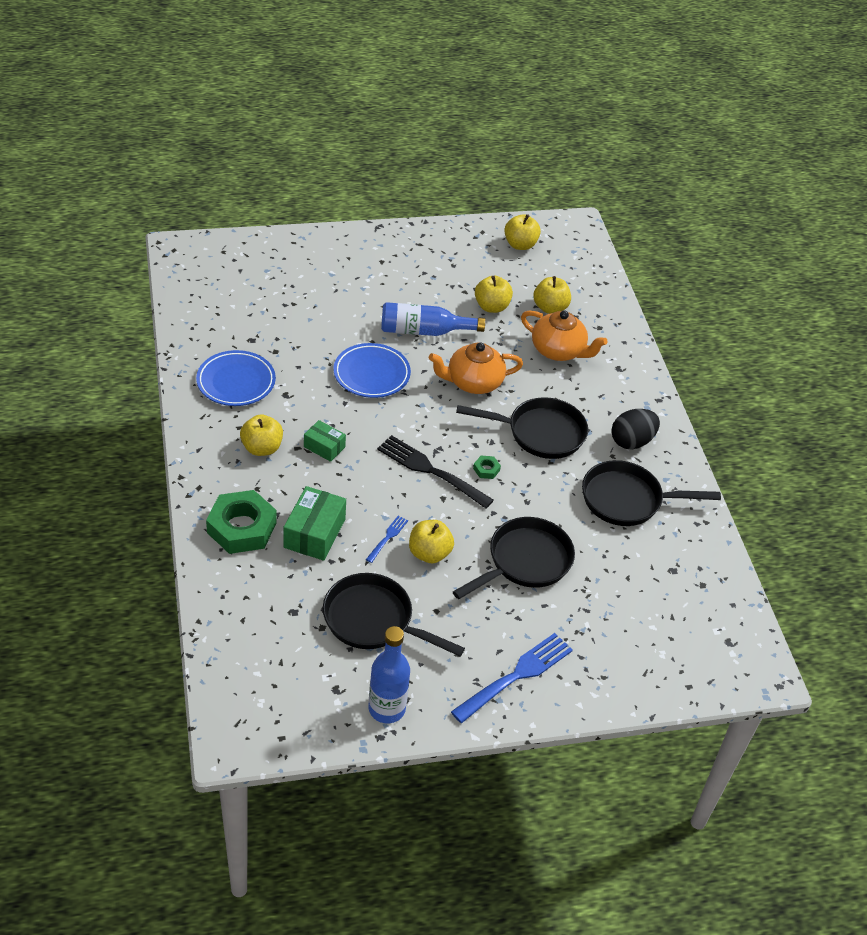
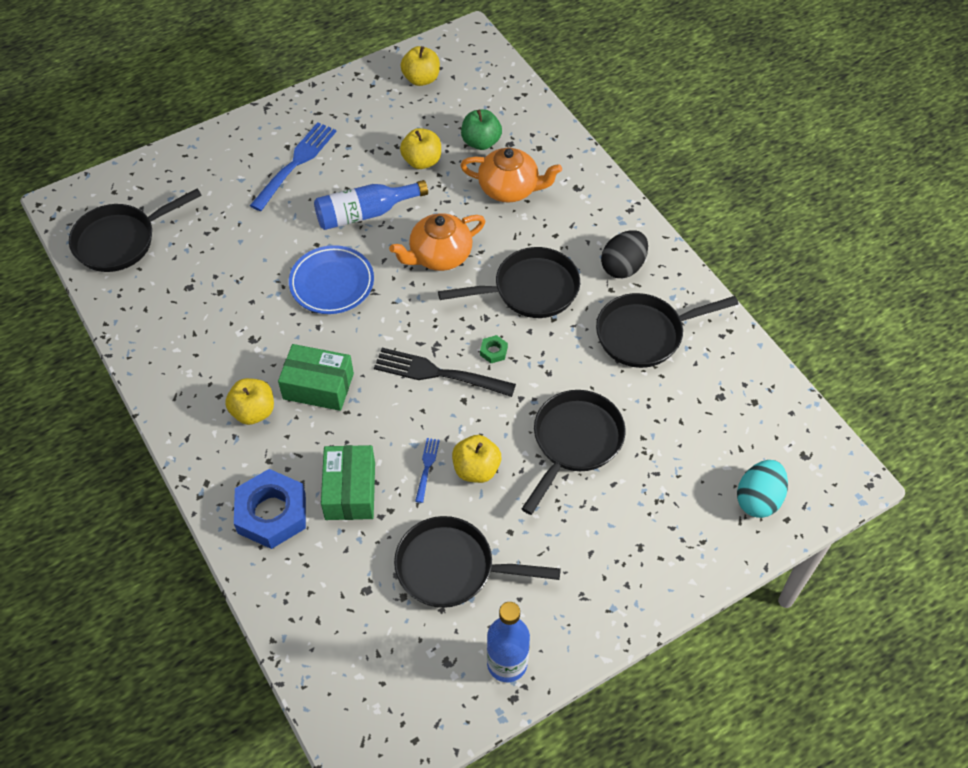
camera: 15 degrees left, 10 degrees up
(212, 288) = (121, 240): none -> black pan
(236, 382) = (193, 343): blue plate -> none
(241, 527) = (271, 513): green nut -> blue nut
(324, 447) = (318, 386): green box -> green box, size x1.64
(515, 677) = (618, 575): blue fork -> blue fork (295, 164)
(550, 308) = (481, 142): yellow apple -> green apple
(670, 661) = (758, 499): none -> turquoise egg

